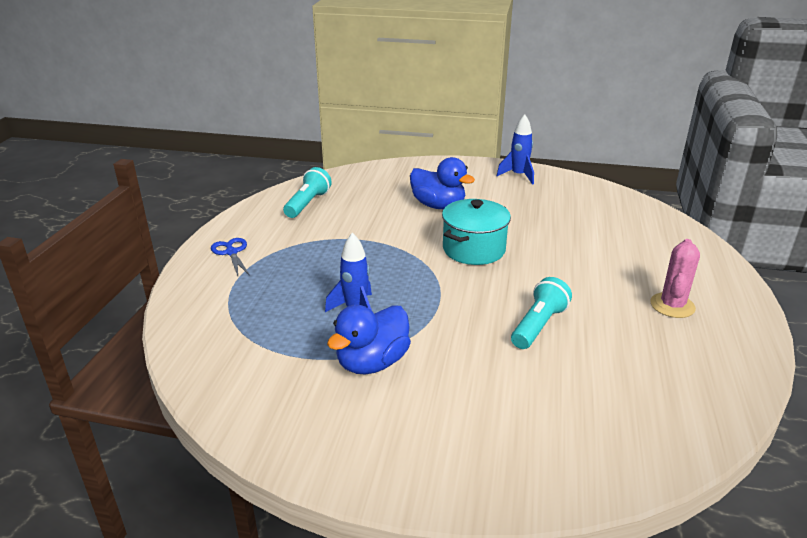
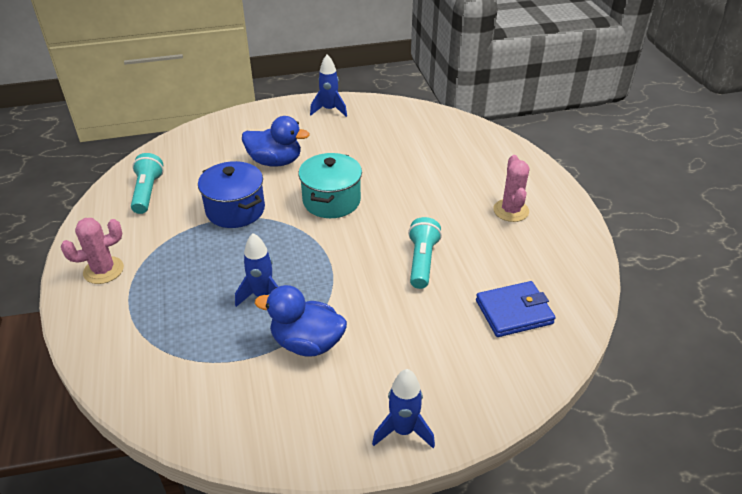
camera: 25 degrees left, 10 degrees up
(231, 252) = (103, 270): blue scissors -> pink cactus
(372, 362) = (307, 343): blue duck -> blue duck turned 90 degrees clockwise
(376, 235) = (235, 210): none -> blue pot
(421, 476) = (403, 430): none -> blue rocket
(620, 403) = (514, 312): none -> blue wallet

